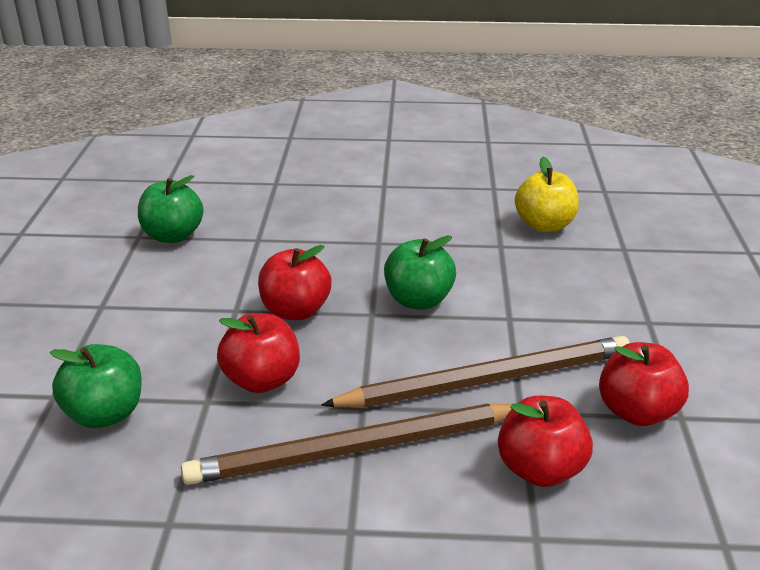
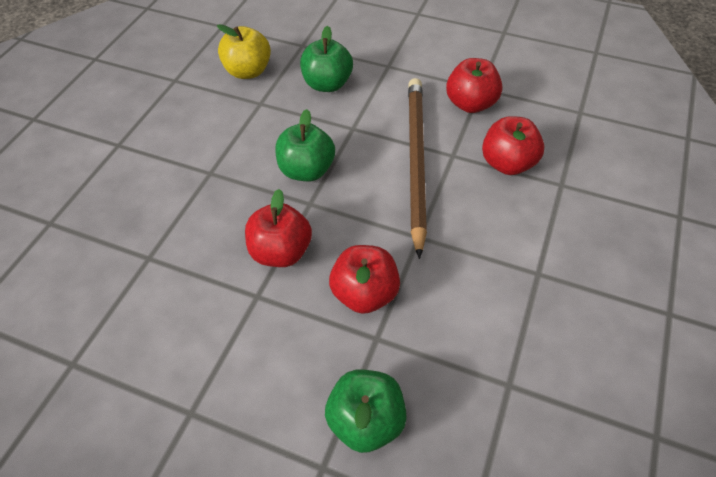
camera: 70 degrees left, 20 degrees up
(173, 236) = (94, 329): green apple -> green apple (327, 84)
(355, 449) = (463, 252): brown pencil -> none

